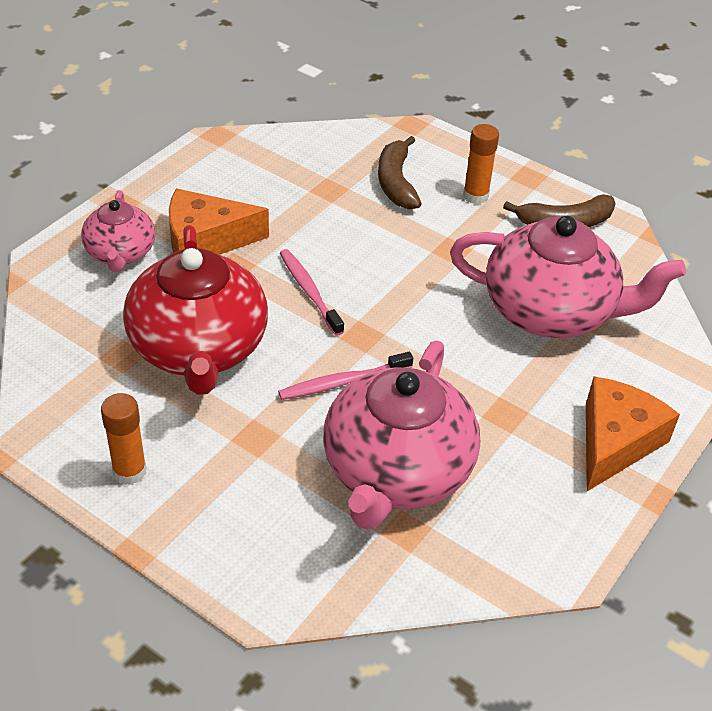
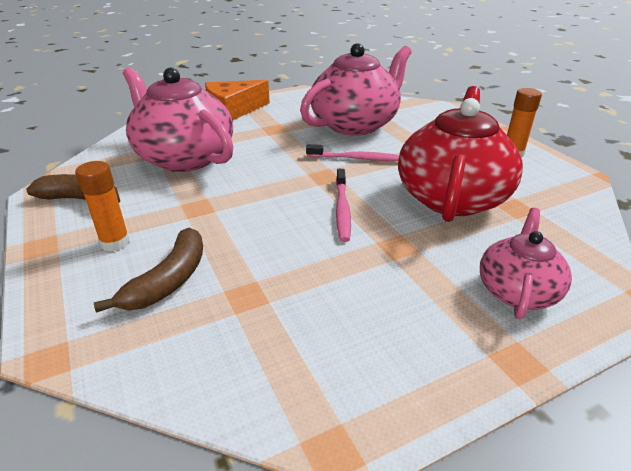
camera: 150 degrees left, 10 degrees down
(206, 240) = (417, 278): orange cheese -> none

